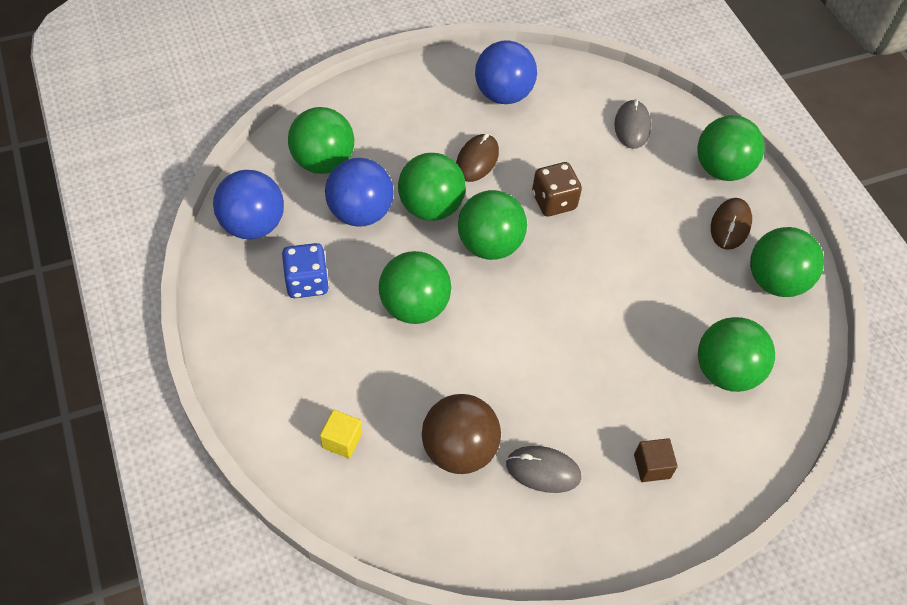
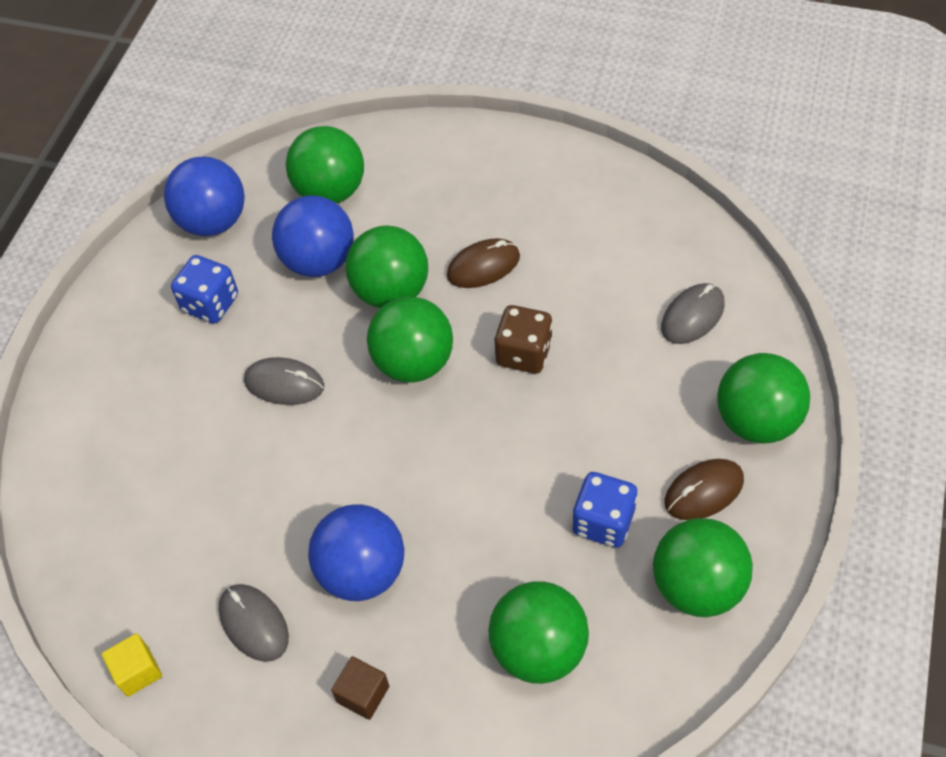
camera: 45 degrees right, 0 degrees up
(342, 440) = (106, 473): yellow cube -> yellow cube (137, 671)
(414, 306) = (284, 384): green ball -> grey mouse
(459, 450) = (197, 550): brown ball -> none
(503, 94) = (577, 208): blue ball -> blue ball (362, 571)
(693, 276) = (603, 522): none -> blue dice

